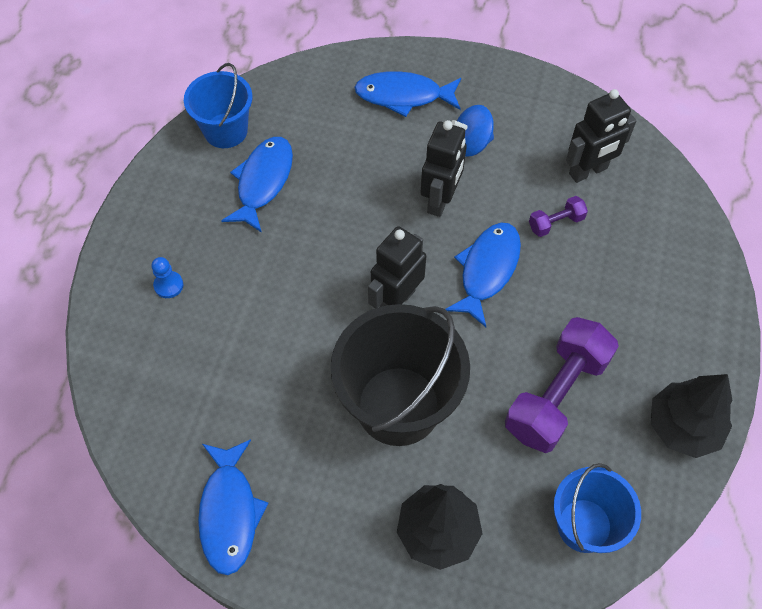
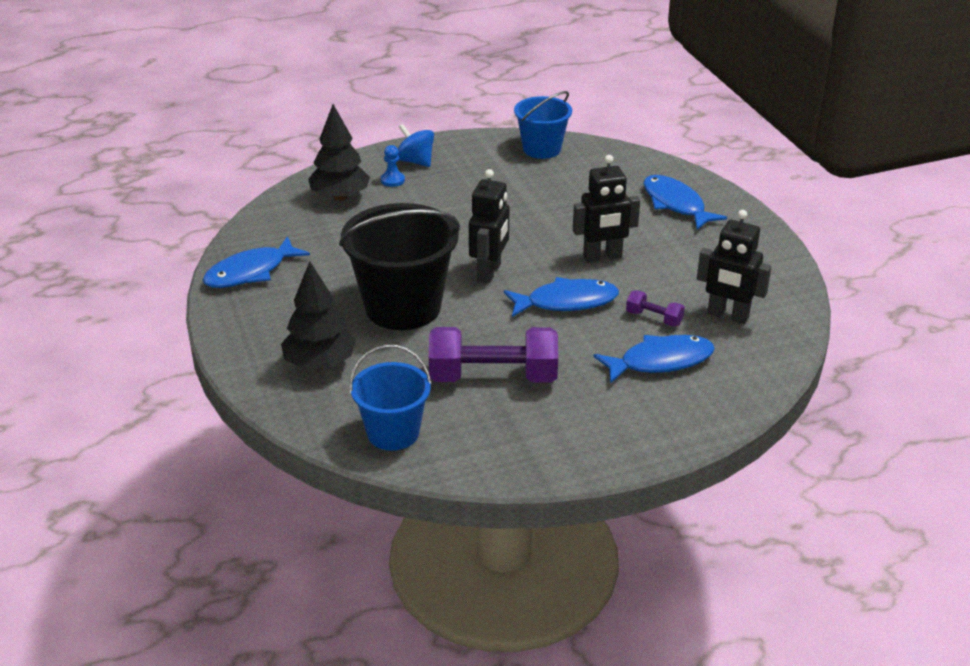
camera: 55 degrees right, 25 degrees down
(263, 182) = (519, 180): blue fish -> blue fish (660, 361)
(396, 300) = (489, 272): black robot -> black robot turned 105 degrees clockwise
(471, 143) = (674, 250): blue spinning top -> blue spinning top (415, 161)
(683, 427) = (537, 455): black tree -> black tree (340, 197)

